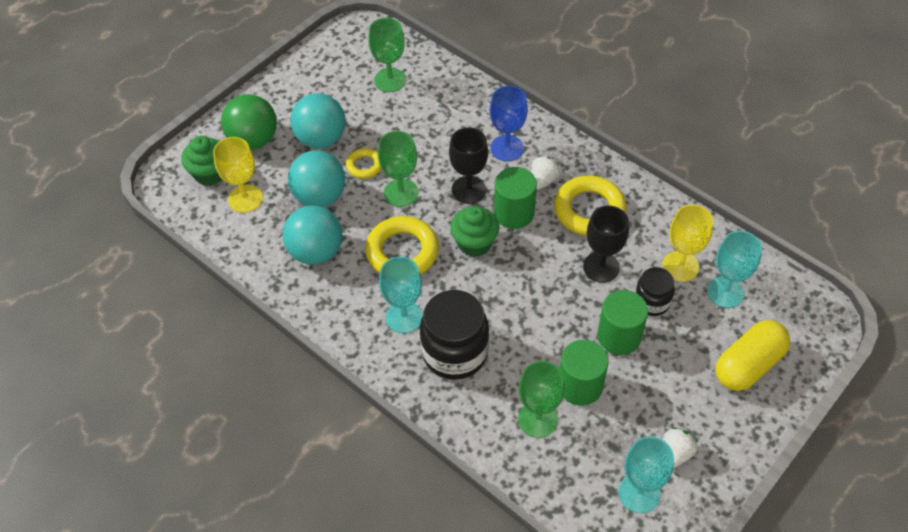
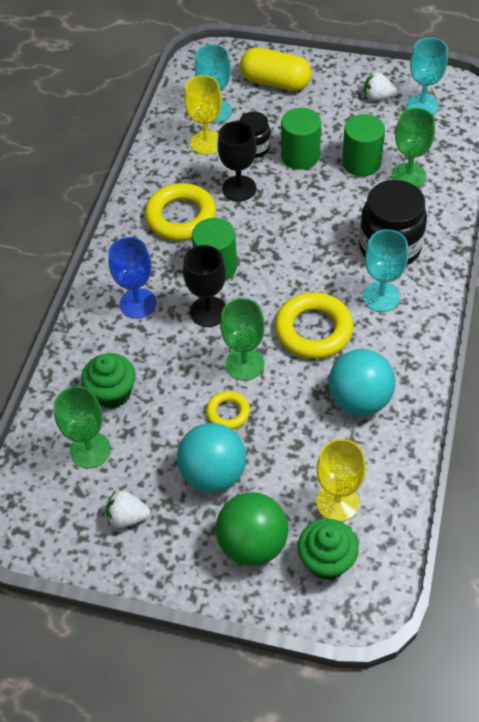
camera: 115 degrees left, 0 degrees up
(320, 196) = (291, 432): turquoise ball -> none
(474, 243) = (269, 281): green cupcake -> green cupcake (112, 393)
(543, 180) = (164, 261): white strawberry -> white strawberry (127, 517)

